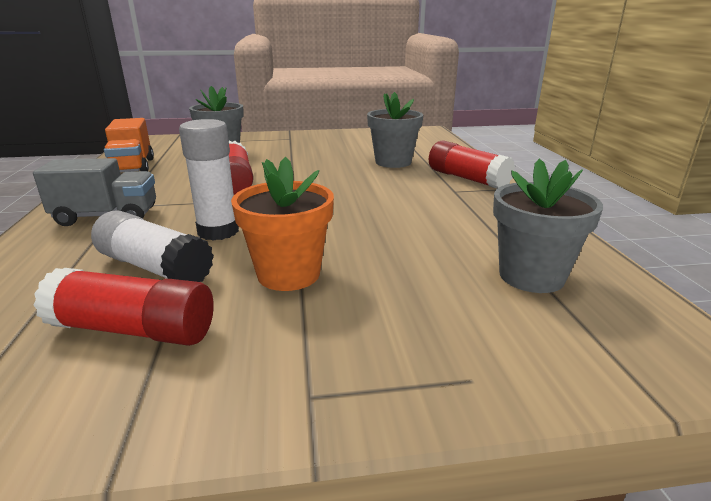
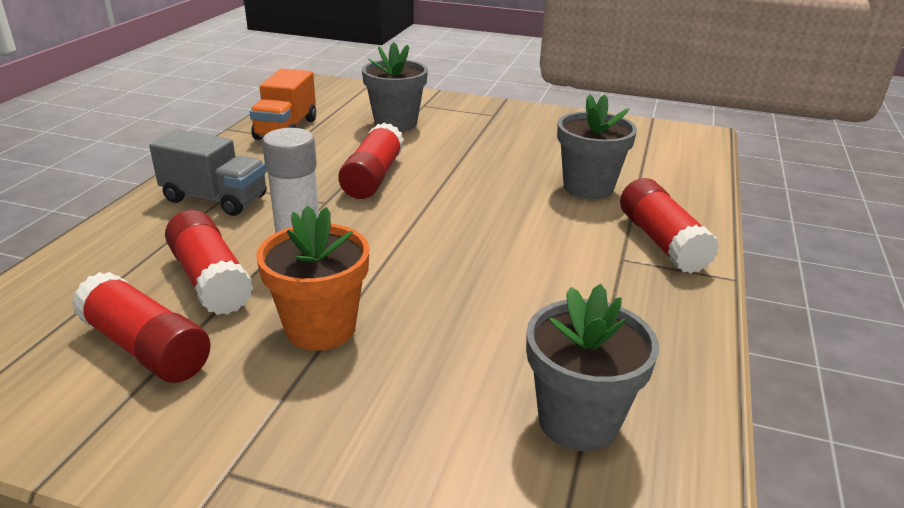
camera: 25 degrees right, 5 degrees up
(155, 267) = (211, 280): white glue stick -> red glue stick

